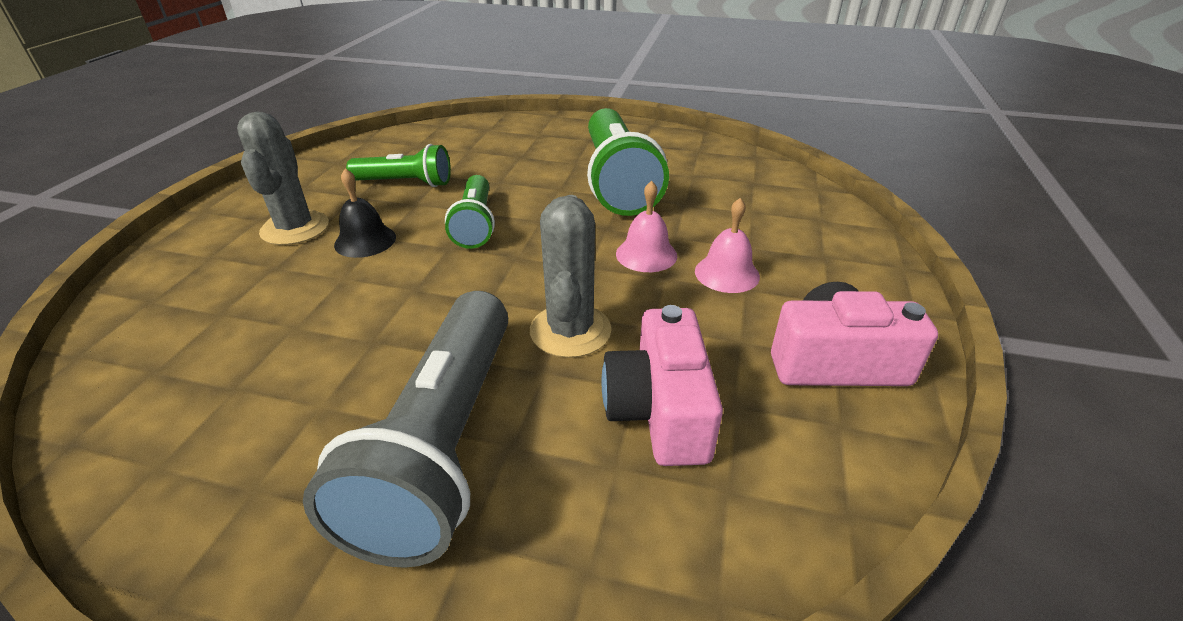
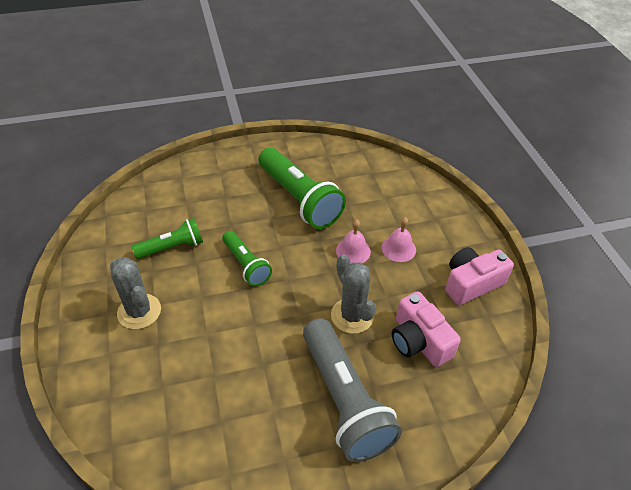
camera: 30 degrees left, 10 degrees up
(365, 241) = (193, 303): black bell -> none

